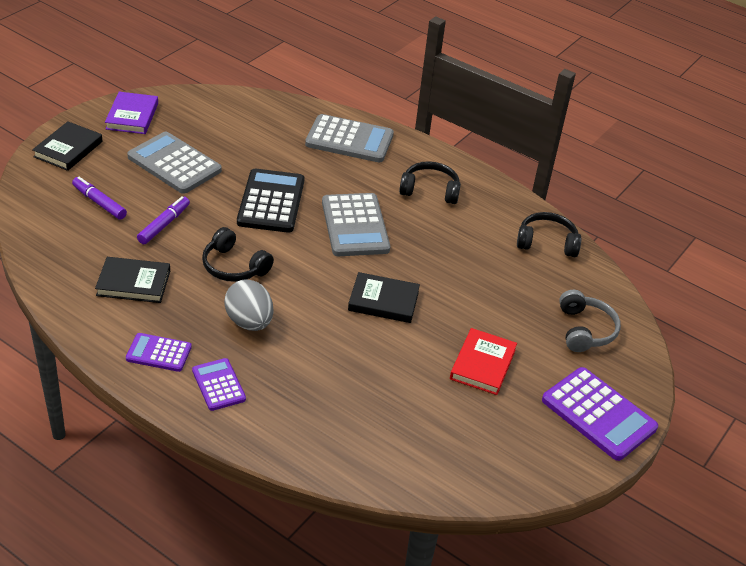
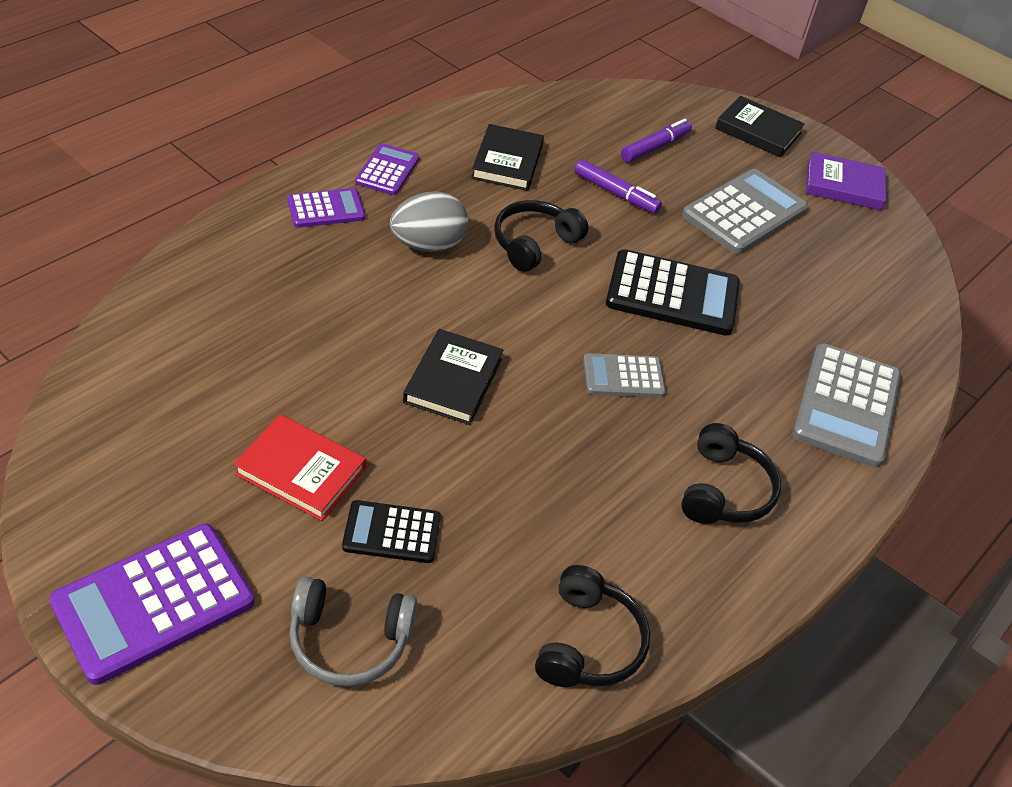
camera: 95 degrees right, 5 degrees up
(355, 226) = (623, 376): grey calculator -> grey calculator, size x0.57
(511, 319) = (391, 532): none -> black calculator

